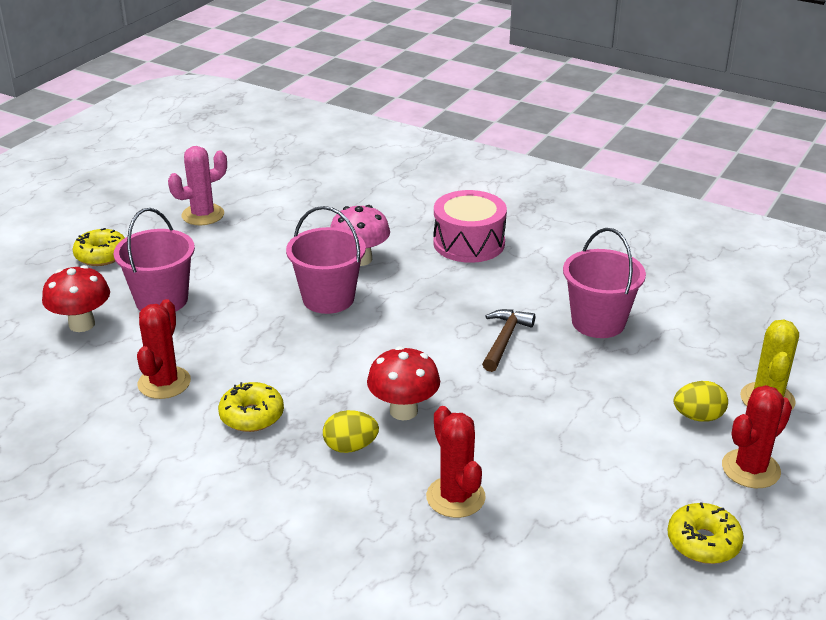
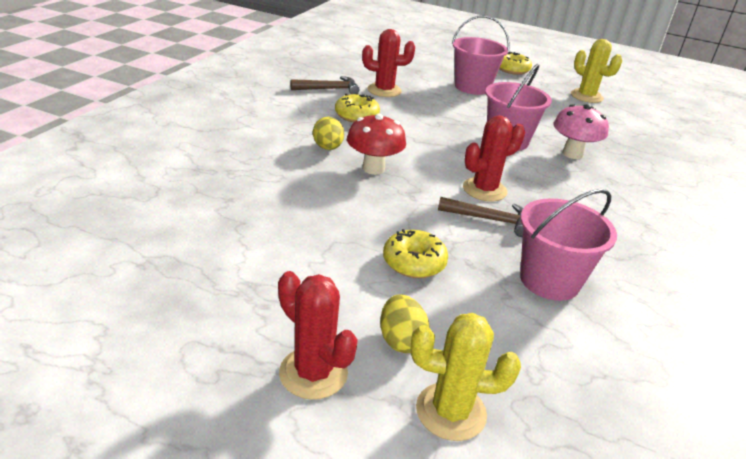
camera: 80 degrees right, 0 degrees up
(82, 324) = (435, 68): red mushroom -> none
(152, 439) = (329, 89): none -> brown hammer
(203, 215) = (586, 96): pink cactus -> yellow cactus
(455, 497) = (272, 187): red cactus -> red cactus (484, 190)
(469, 243) = (642, 207): pink drum -> none
(703, 542) = (201, 318): yellow donut -> yellow donut (414, 262)

